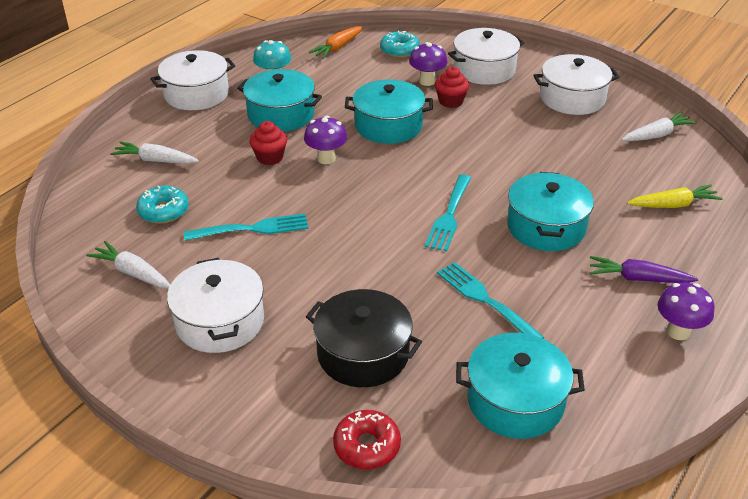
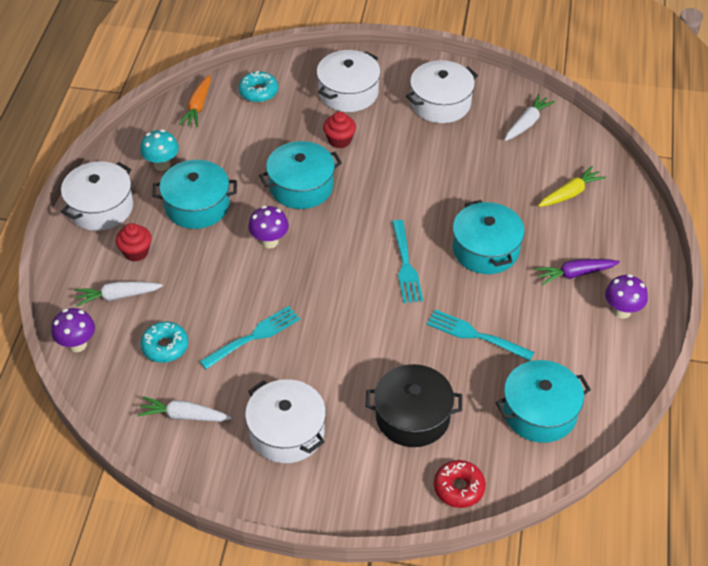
camera: 25 degrees left, 10 degrees up
(270, 157) = (219, 257): red cupcake -> red cupcake (136, 252)
(427, 81) = (305, 123): purple mushroom -> purple mushroom (77, 344)

